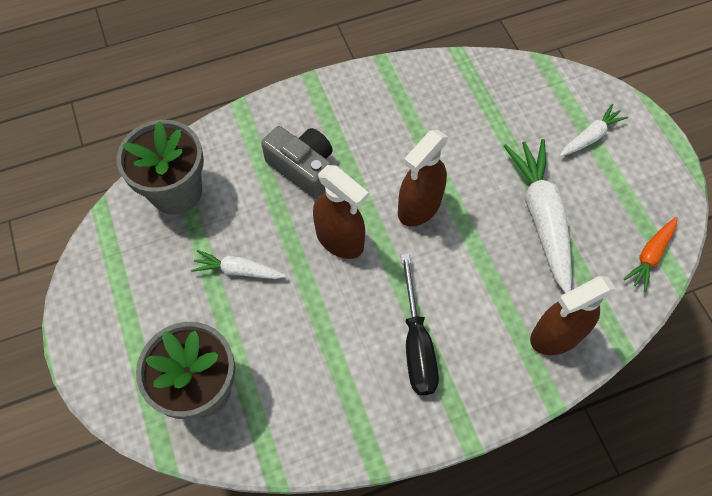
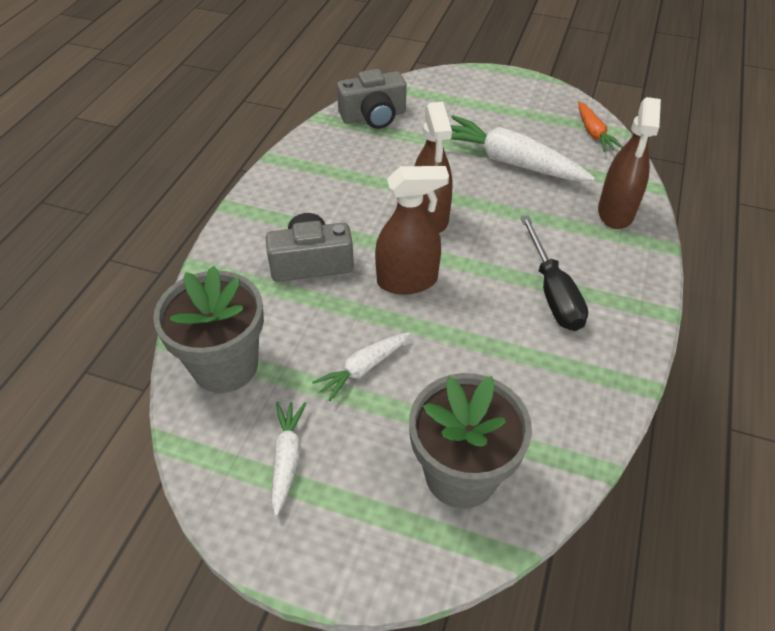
camera: 50 degrees left, 15 degrees down
(416, 343) = (553, 292): black screwdriver -> black screwdriver turned 45 degrees clockwise
(498, 85) = (373, 116): none -> grey camera
(590, 137) = (470, 102): white carrot -> white carrot (287, 458)

